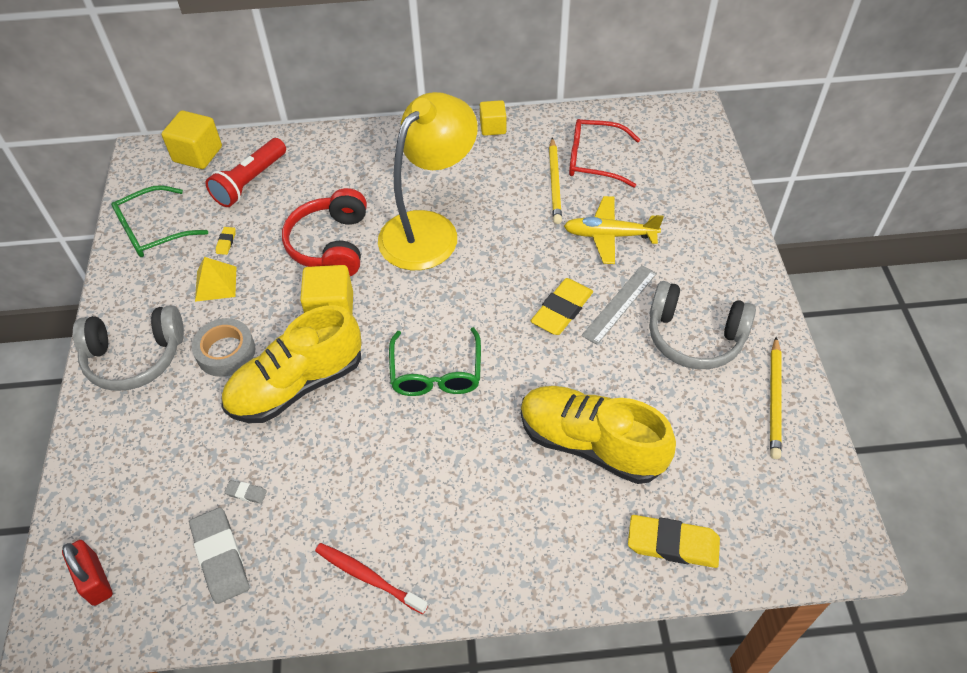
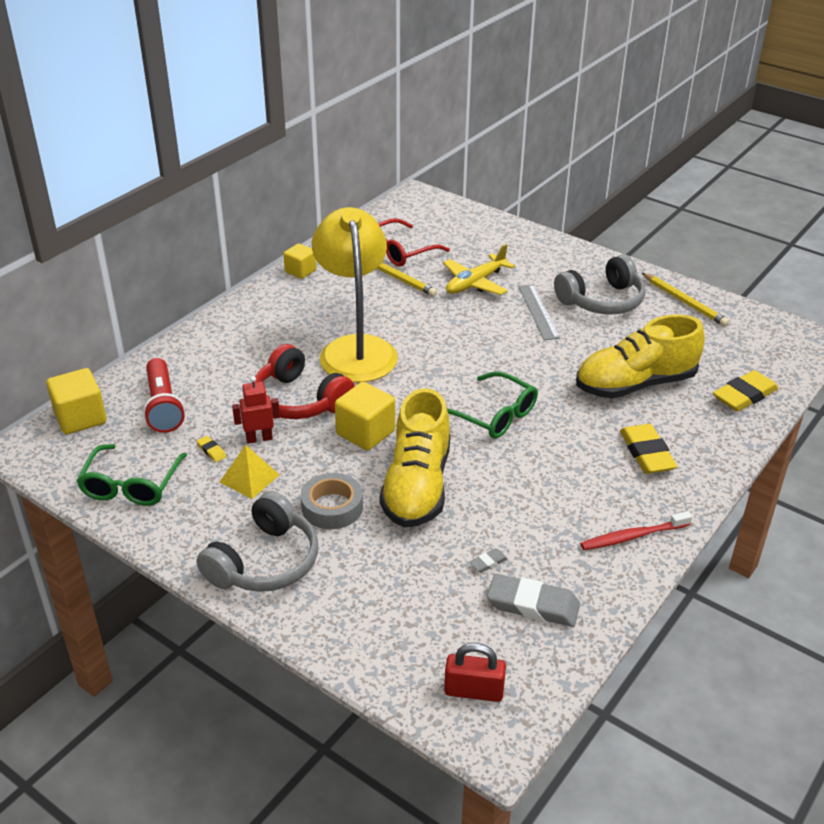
camera: 50 degrees left, 15 degrees down
(264, 256) = (259, 438): none -> red robot
(562, 310) = (512, 335): yellow eraser -> yellow eraser (647, 453)

